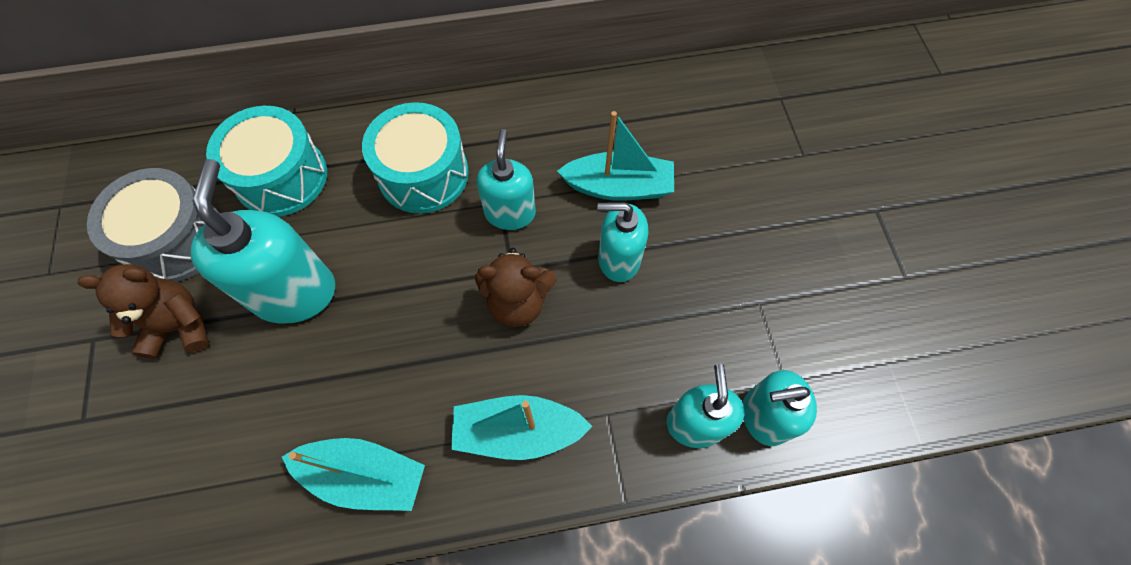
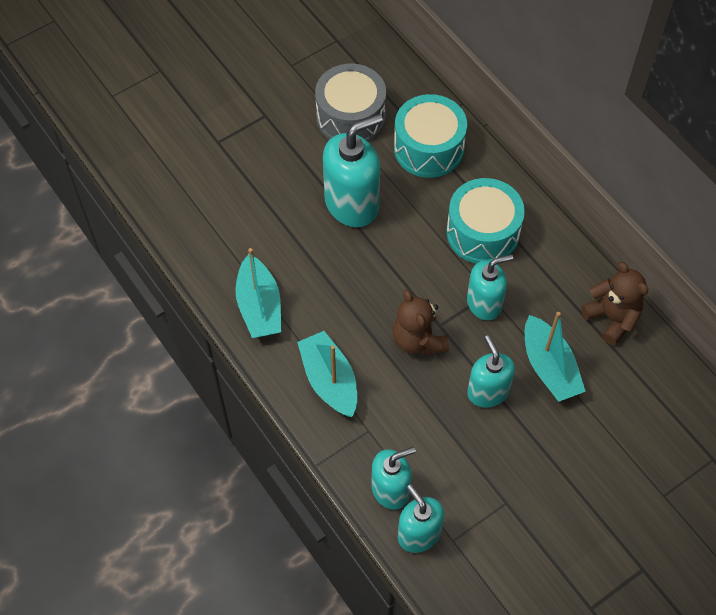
camera: 65 degrees right, 5 degrees down
(179, 326) = (296, 154): brown teddy bear -> brown teddy bear (612, 318)

